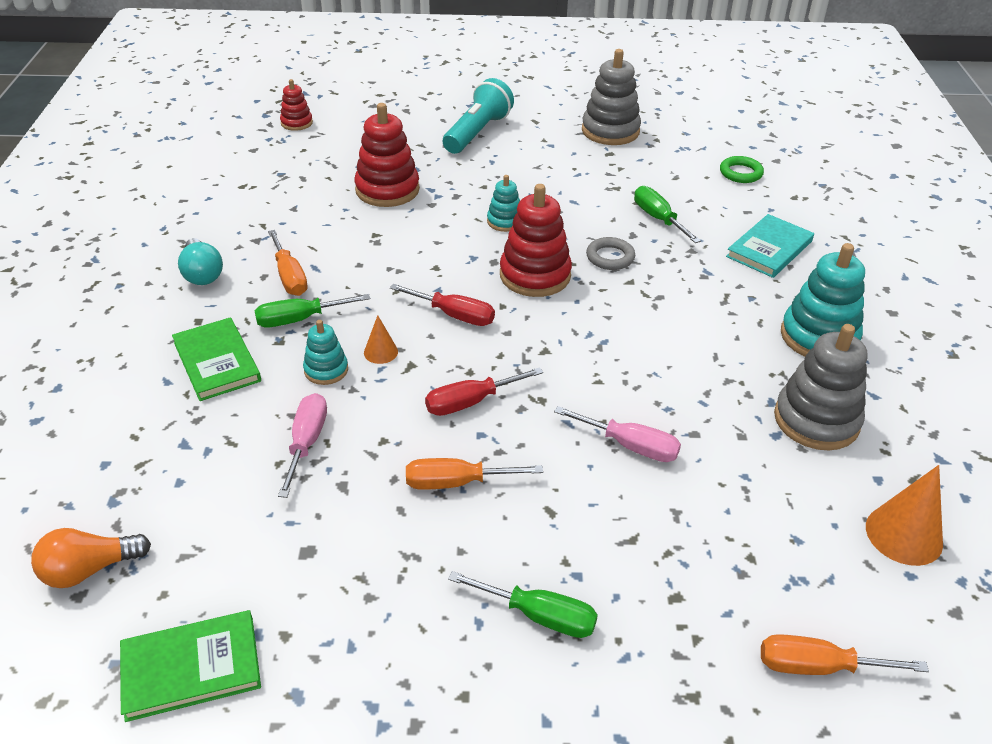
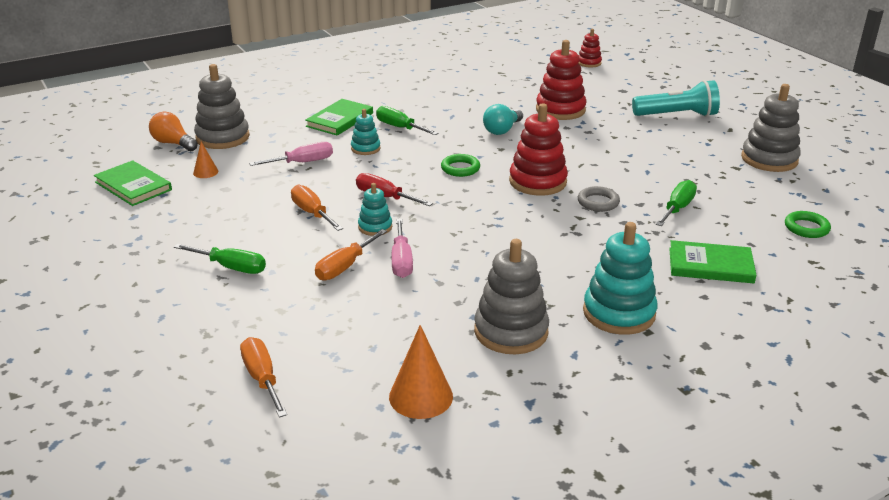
camera: 60 degrees right, 10 degrees down
(136, 502) = (222, 137): none -> grey stacking toy
(202, 274) = (406, 91): turquoise light bulb -> turquoise light bulb (502, 130)
(289, 277) = (433, 112): orange screwdriver -> orange screwdriver (345, 266)
(381, 352) = (399, 158): orange cone -> orange cone (205, 172)
(454, 315) = (460, 168): red screwdriver -> green ring
(505, 221) = (584, 155): turquoise stacking toy -> turquoise stacking toy (375, 227)
(539, 616) = (231, 267): green screwdriver -> green screwdriver turned 60 degrees counterclockwise
(769, 249) = (710, 265): turquoise book -> green book

